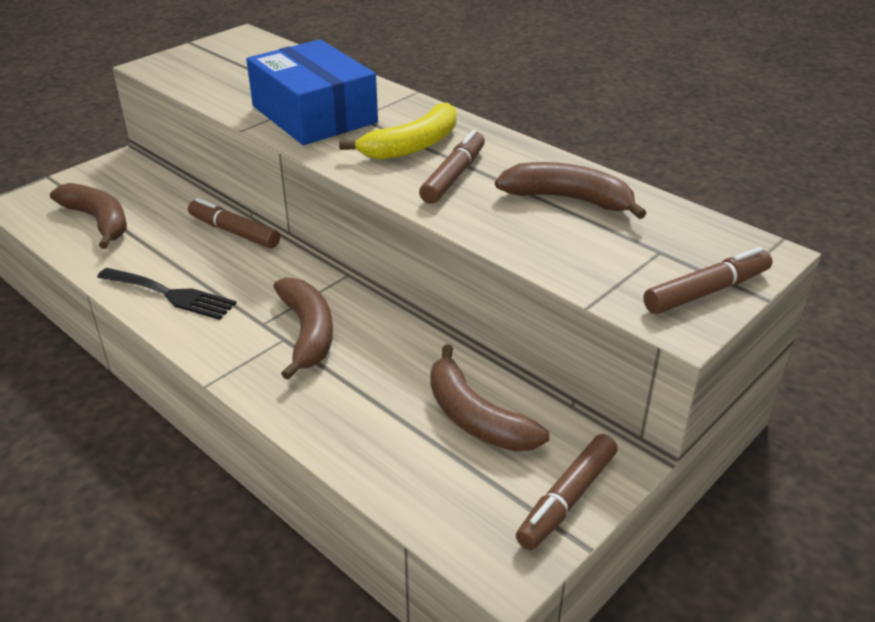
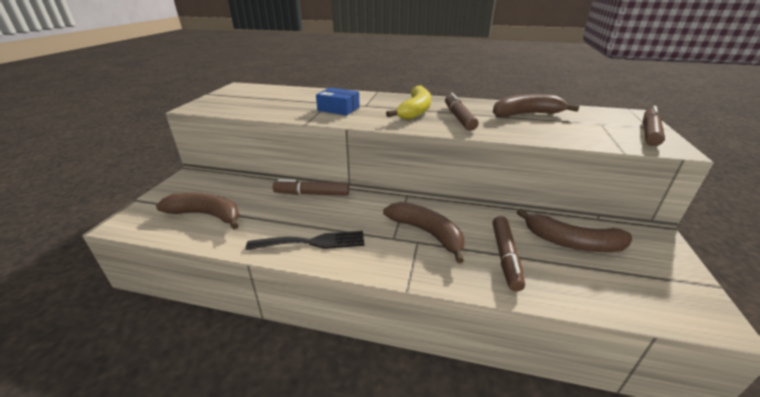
camera: 30 degrees left, 5 degrees down
(314, 114) = (338, 109): blue box -> blue box, size x0.50
(566, 499) = (671, 265): brown marker -> brown marker (505, 257)

